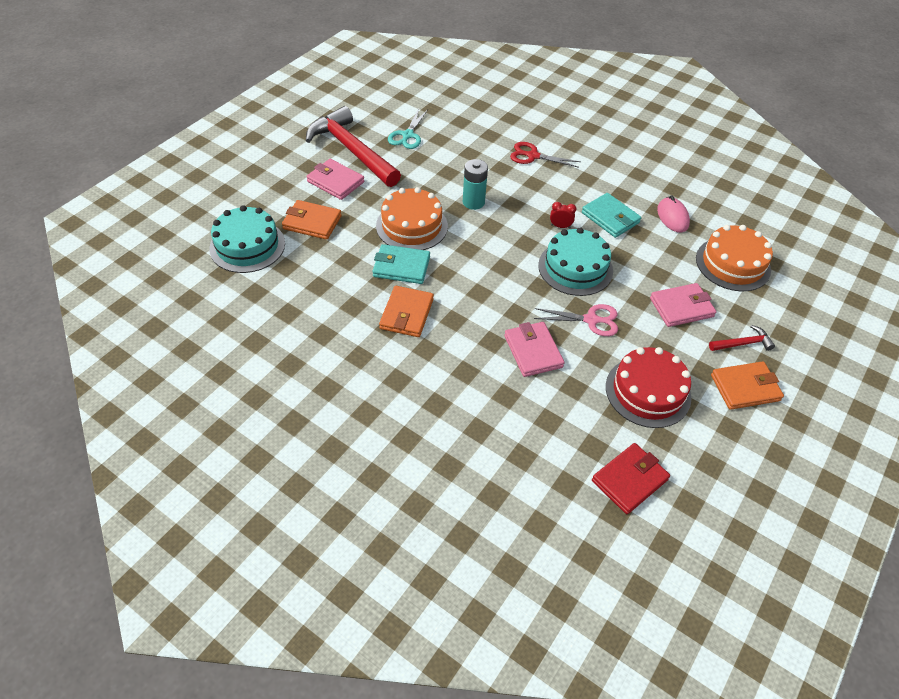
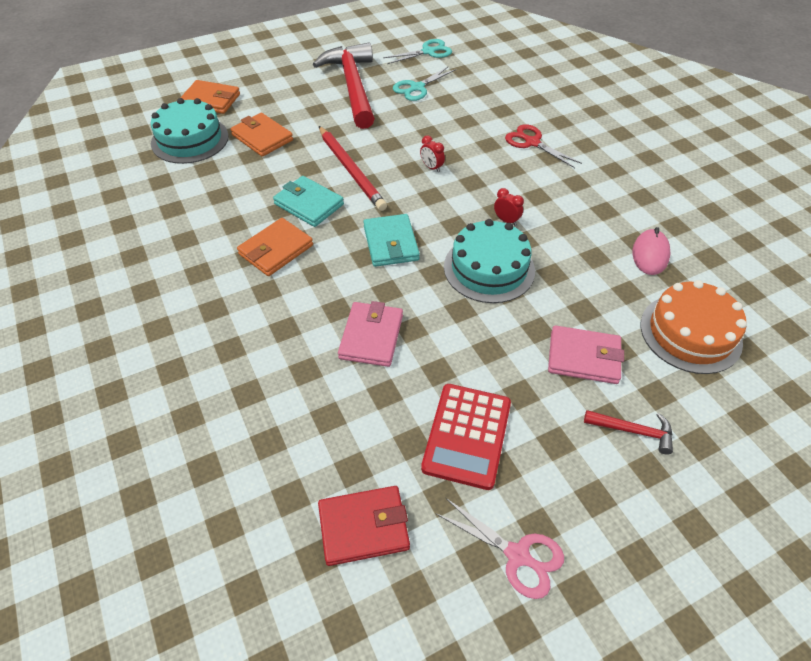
camera: 30 degrees right, 0 degrees up
(335, 182) = (314, 109): pink wallet -> none
(391, 99) = (428, 52): none -> turquoise scissors
(412, 226) = (351, 170): orange cake -> red pencil
(473, 202) = (431, 167): turquoise battery -> red clock
(591, 320) = (462, 329): pink scissors -> pink scissors (517, 555)
(610, 218) = (572, 230): turquoise wallet -> turquoise wallet (391, 243)
(648, 391) = (466, 435): red cake -> red calculator
(745, 388) = (595, 486): orange wallet -> orange wallet (211, 100)

